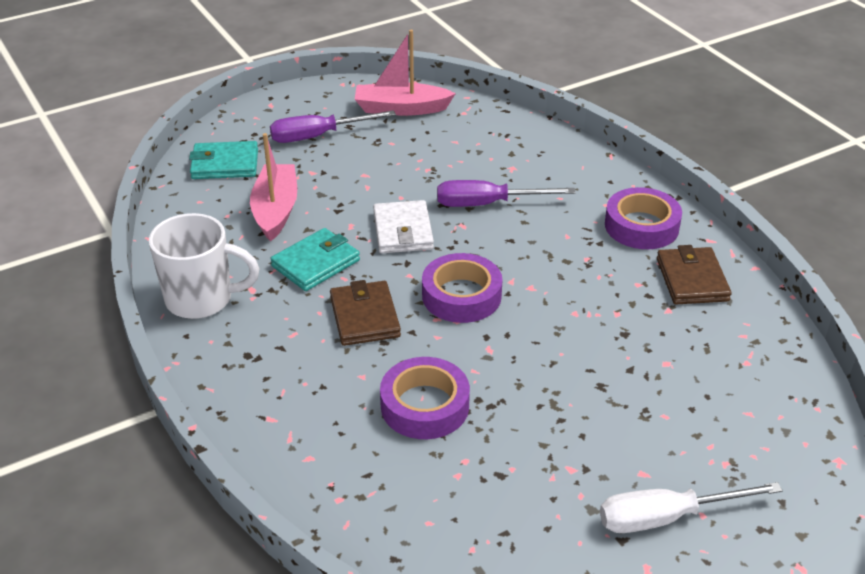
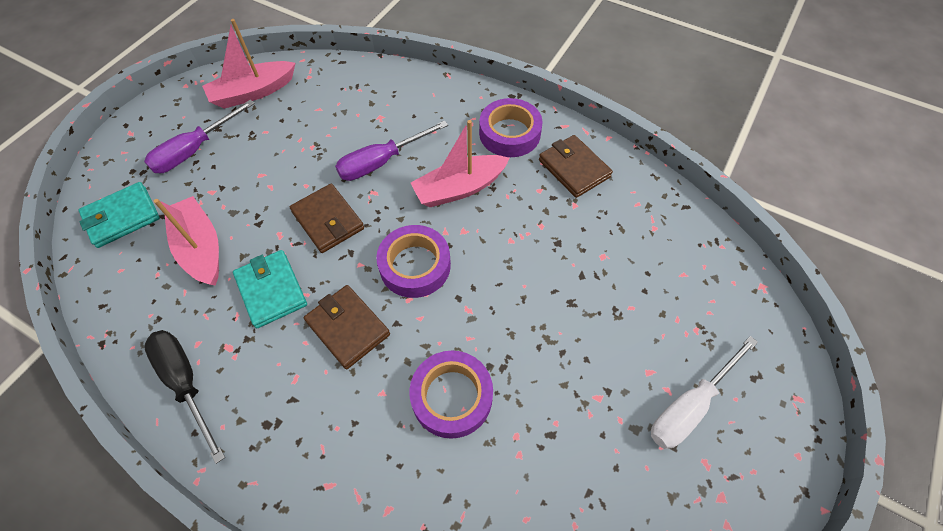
camera: 30 degrees left, 20 degrees up
(201, 299) = (186, 383): white mug -> black screwdriver
(316, 263) = (271, 290): turquoise wallet -> turquoise wallet turned 45 degrees counterclockwise
(402, 231) = (328, 220): white wallet -> brown wallet
(552, 252) = (459, 188): none -> pink boat

